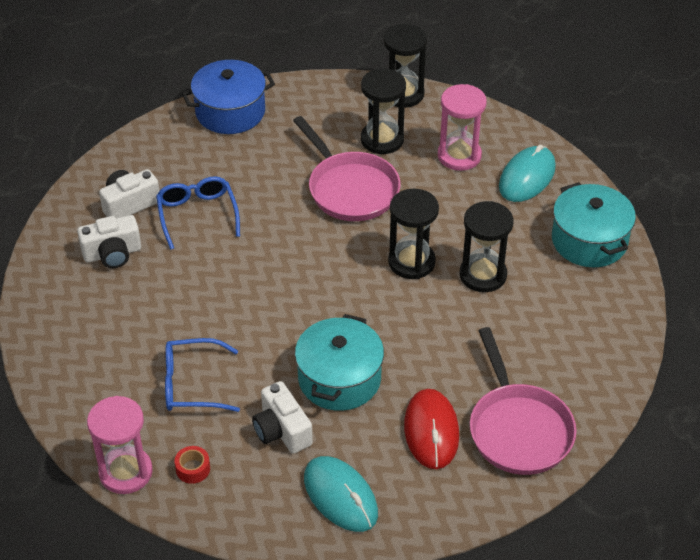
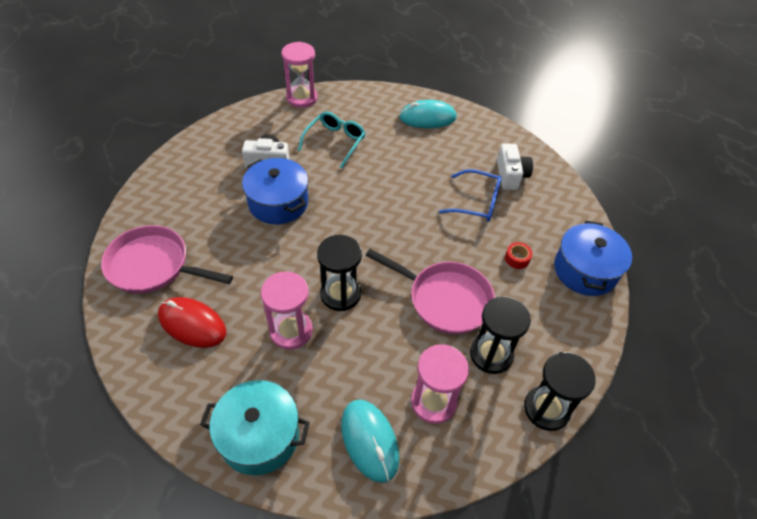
camera: 120 degrees right, 5 degrees up
(112, 254) = (468, 151): white camera -> none
(193, 384) = (335, 142): blue glasses -> turquoise glasses
(193, 469) = (279, 120): red tape -> red tape (517, 259)
(339, 379) = (278, 203): turquoise pot -> blue pot
(340, 496) = (202, 163): turquoise mouse -> turquoise mouse (427, 118)
(350, 189) = (445, 299): pink pan -> pink pan turned 150 degrees counterclockwise
(431, 431) = (199, 223): red mouse -> red mouse (192, 324)
(483, 275) = (291, 331): black hourglass -> pink hourglass

